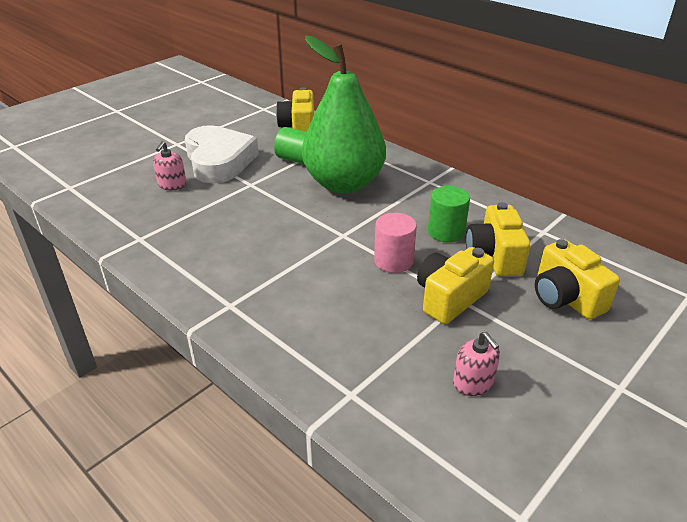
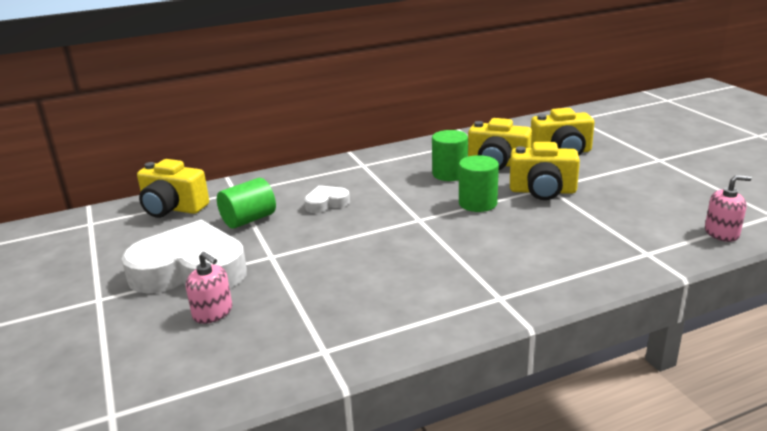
camera: 65 degrees left, 10 degrees down
(344, 183) = (326, 203): green pear -> white heart
(393, 261) = (477, 203): pink cylinder -> green cylinder
(449, 298) = (542, 191): yellow camera -> yellow camera turned 60 degrees counterclockwise
(473, 383) = (645, 203): pink soap dispenser -> pink soap dispenser (721, 233)

